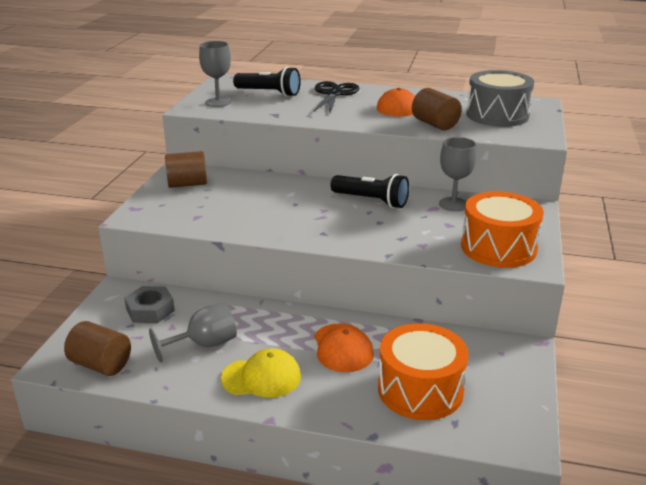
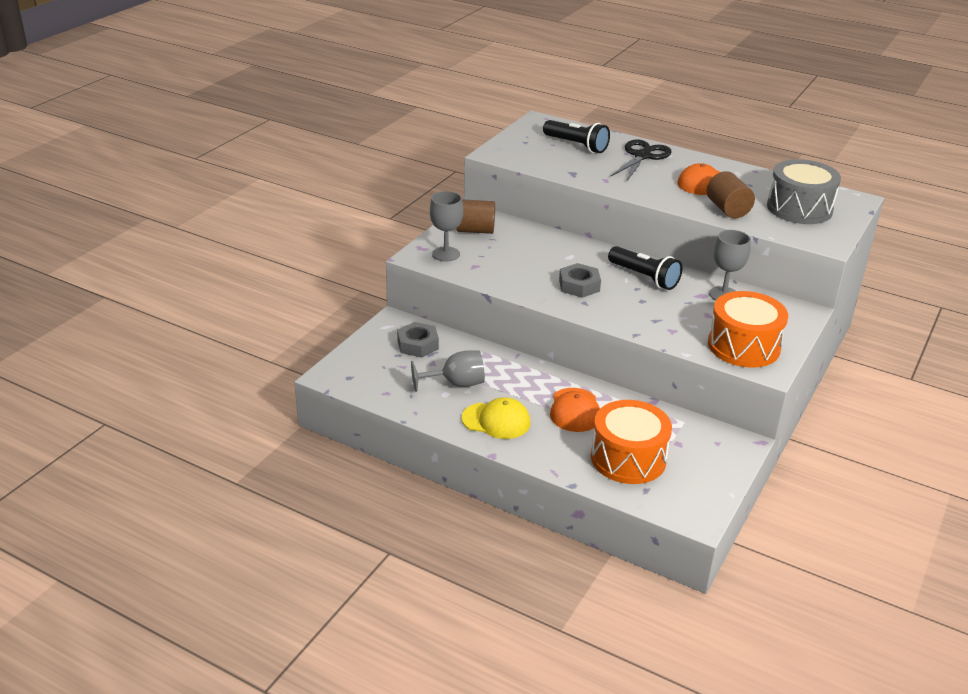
camera: 15 degrees right, 5 degrees up
(101, 364) = (367, 384): brown cylinder -> none
(218, 102) = (522, 150): grey goblet -> grey goblet (446, 254)
(311, 218) = (579, 285): none -> grey nut

